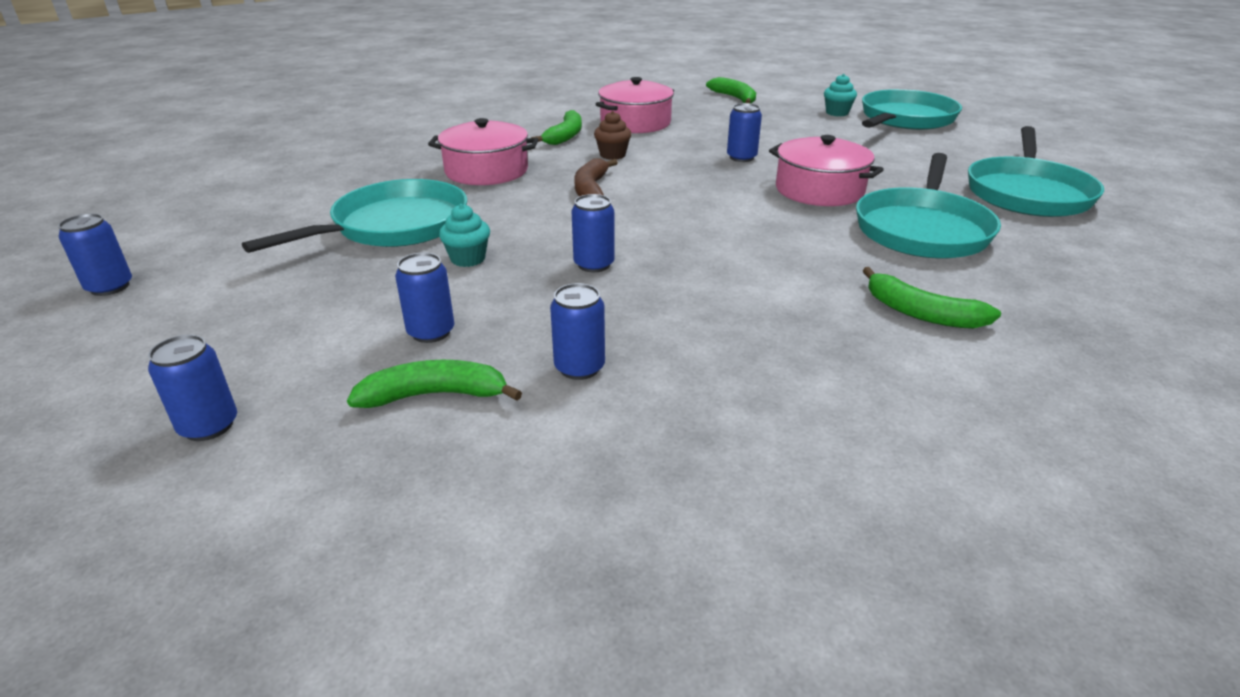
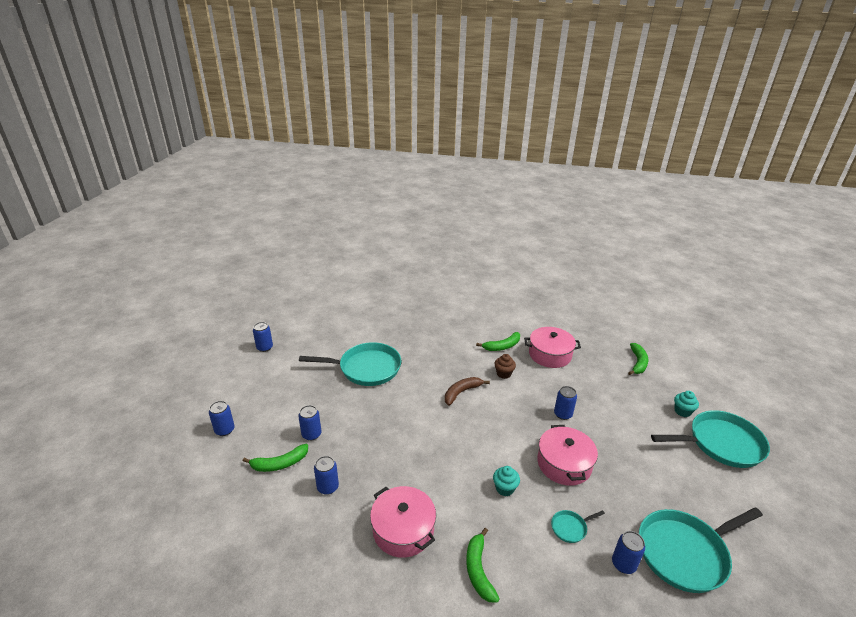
camera: 45 degrees right, 0 degrees up
(434, 395) = (280, 464): green banana -> green banana turned 120 degrees clockwise
(468, 259) = (365, 404): turquoise cupcake -> turquoise cupcake (504, 488)
(486, 171) = (438, 353): pink pot -> pink pot (403, 530)
(594, 264) = (400, 439): blue can -> blue can (623, 564)
(922, 229) = (570, 527): turquoise pan -> turquoise pan, size x0.43

